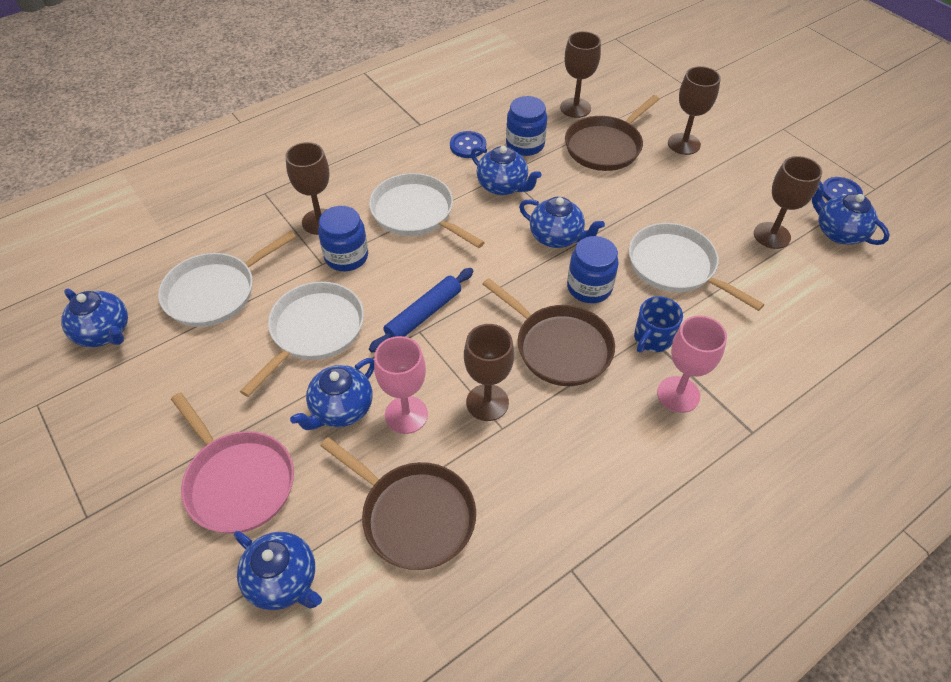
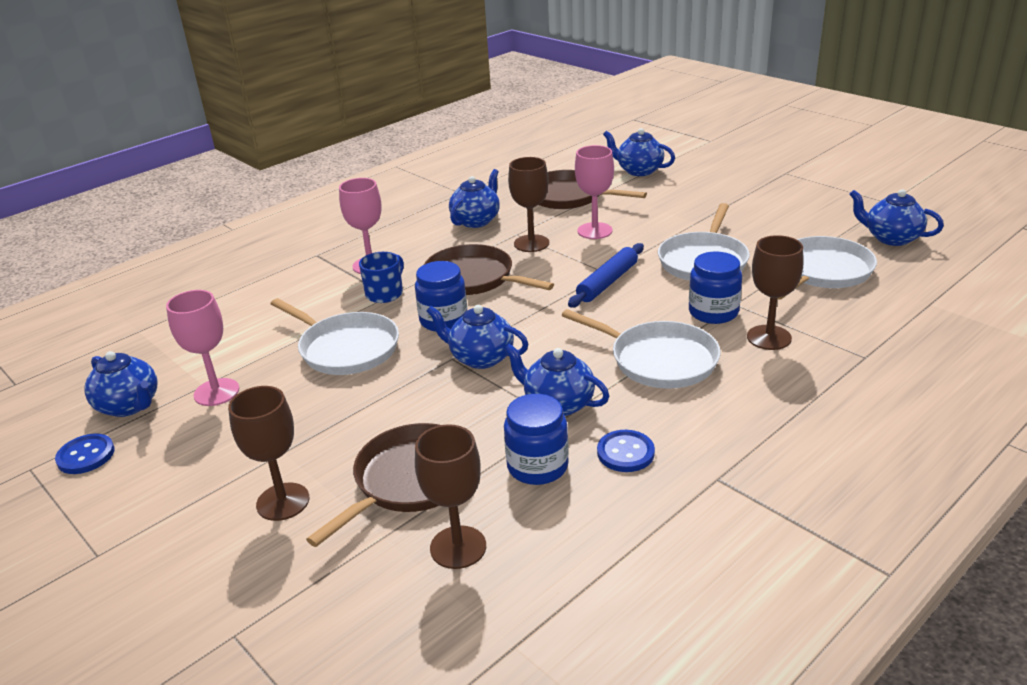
camera: 175 degrees right, 20 degrees down
(238, 481) = (699, 193): pink pan -> none
(341, 409) = (648, 227): blue teapot -> blue teapot (476, 220)
(772, 235) = (216, 392): brown goblet -> pink goblet

